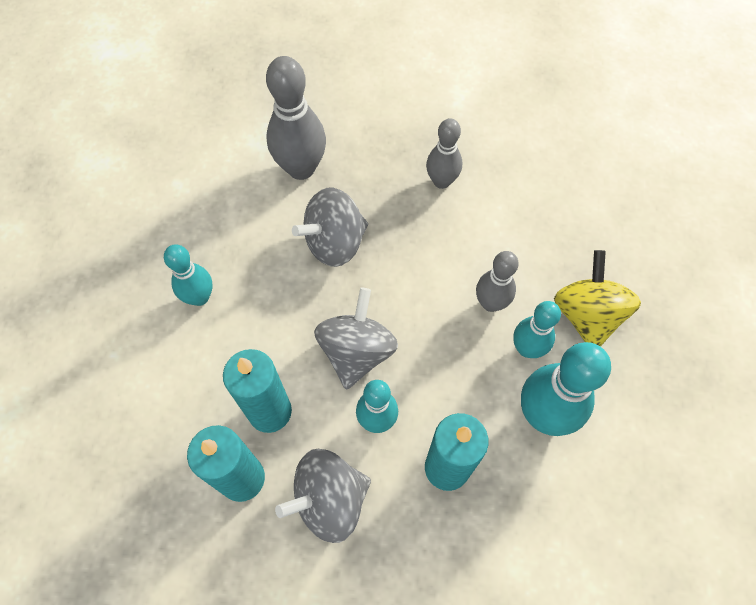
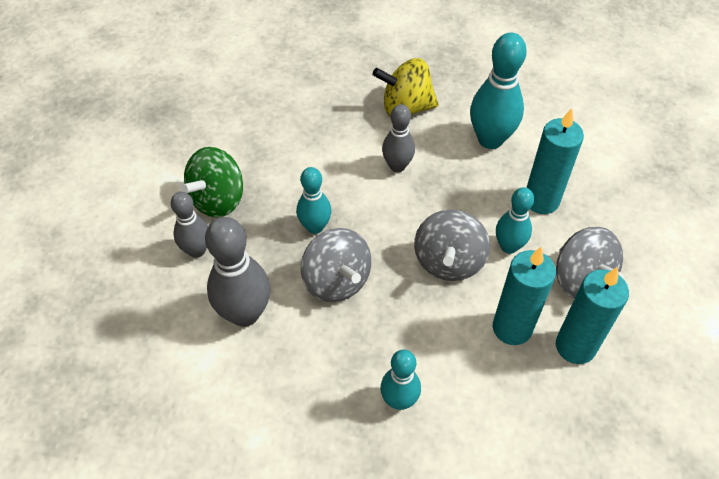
camera: 90 degrees left, 10 degrees down
(357, 352) = (448, 261): grey spinning top -> grey spinning top turned 90 degrees counterclockwise
(434, 136) = (218, 199): none -> green spinning top
(441, 181) = (271, 195): grey bowling pin -> grey bowling pin (197, 250)
(527, 348) = (437, 145): turquoise bowling pin -> turquoise bowling pin (315, 227)

